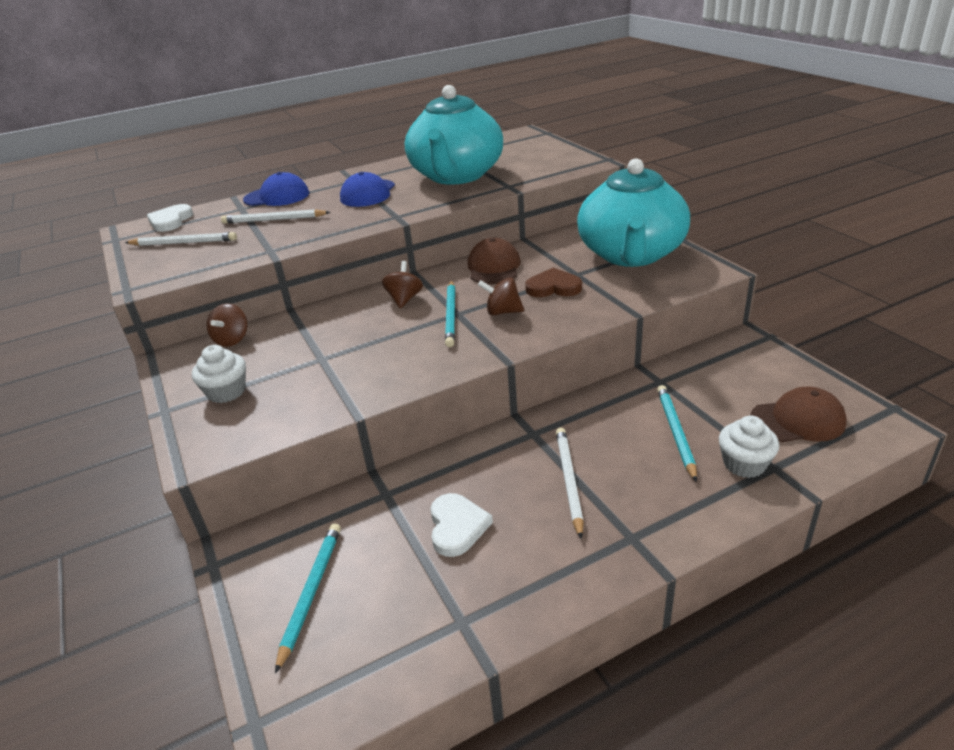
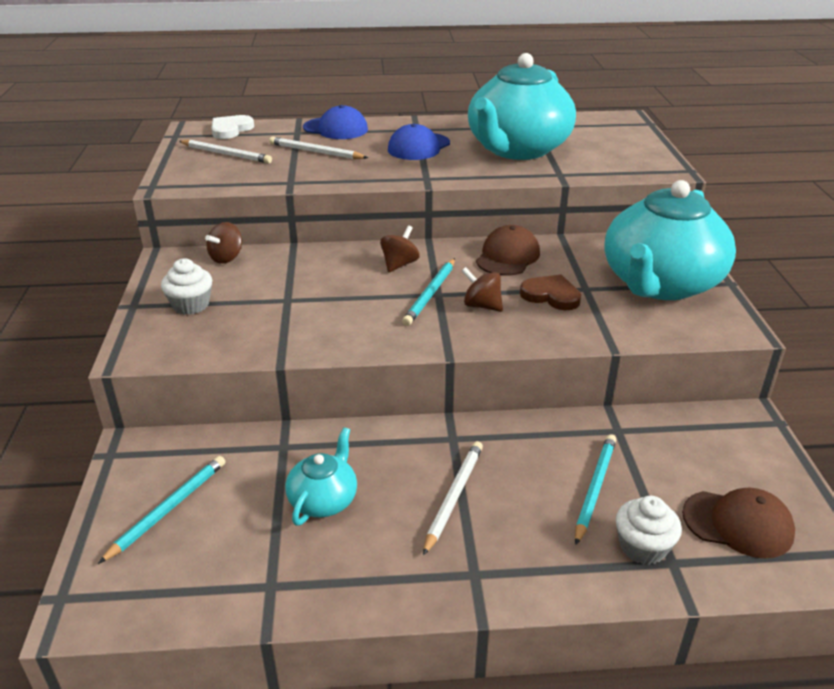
camera: 20 degrees right, 0 degrees up
(457, 526) = (323, 500): white heart -> turquoise teapot

